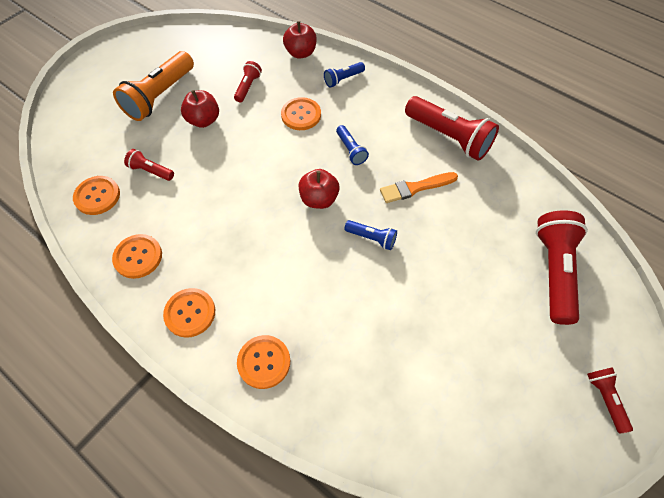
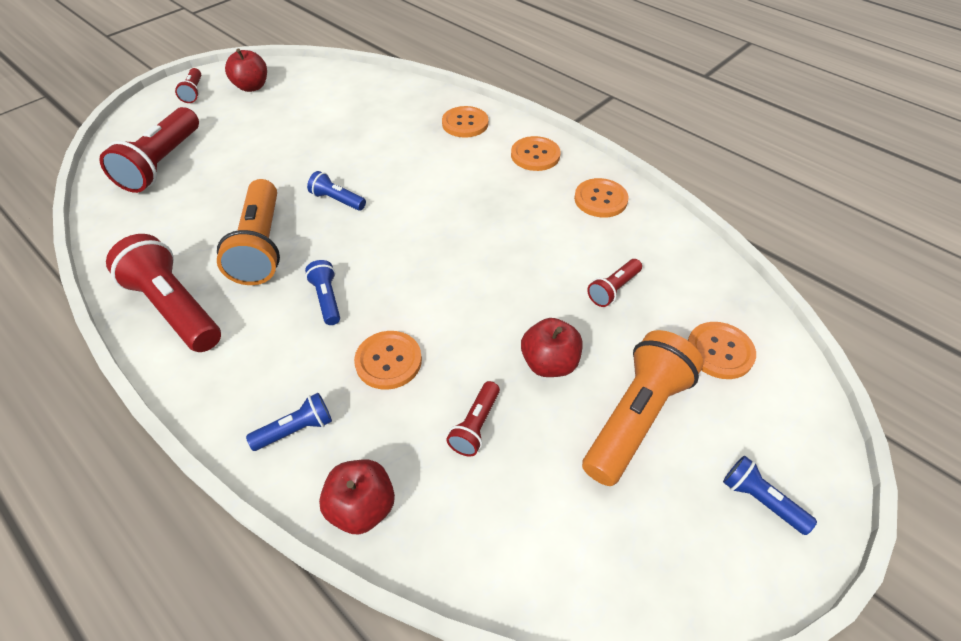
camera: 175 degrees left, 10 degrees down
(97, 196) = (675, 262): orange button -> orange button (719, 351)
(110, 67) = (760, 500): none -> blue flashlight
(151, 171) = (613, 289): red flashlight -> red flashlight turned 105 degrees clockwise
(319, 199) = (388, 241): red apple -> red apple (252, 87)
(415, 188) = (261, 246): orange brush -> orange flashlight

